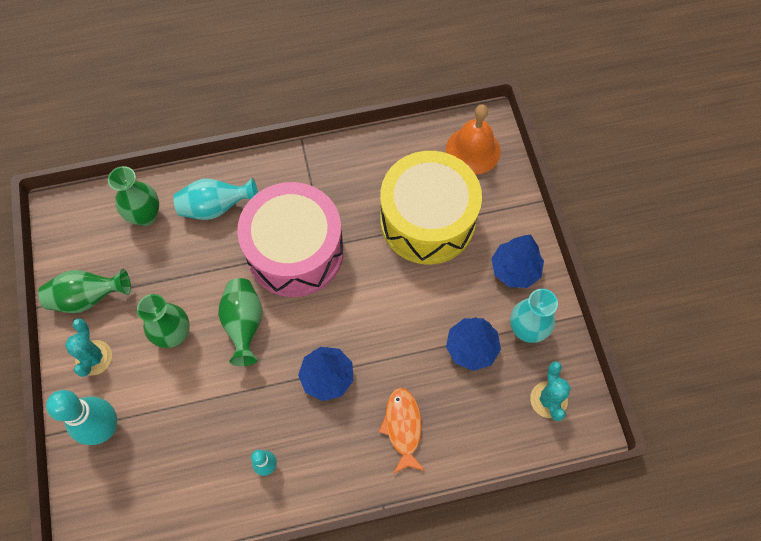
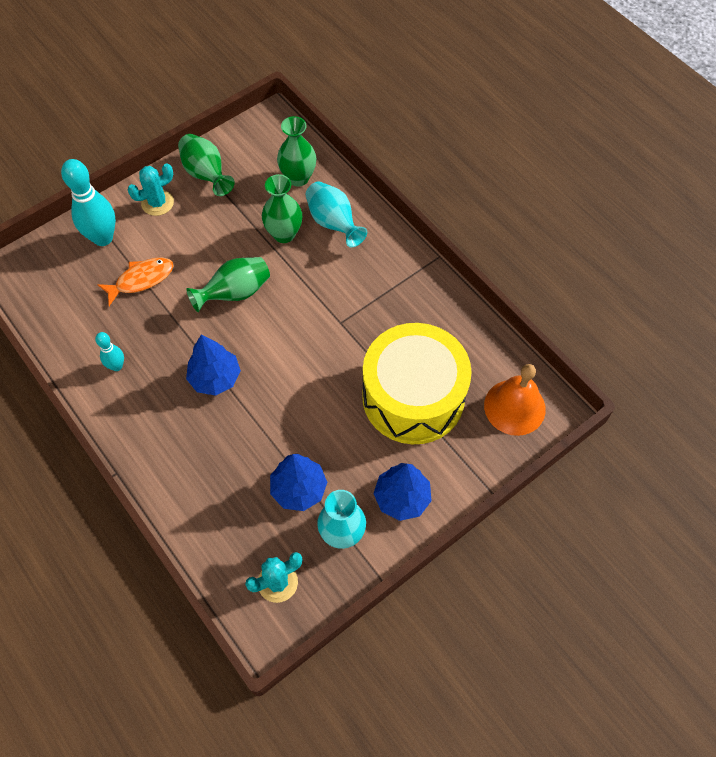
camera: 65 degrees right, 5 degrees down
(174, 334) = (202, 247): green vase -> green vase (284, 234)
(295, 251) = (322, 301): pink drum -> none
(403, 427) = (195, 460): orange fish -> orange fish (141, 280)

